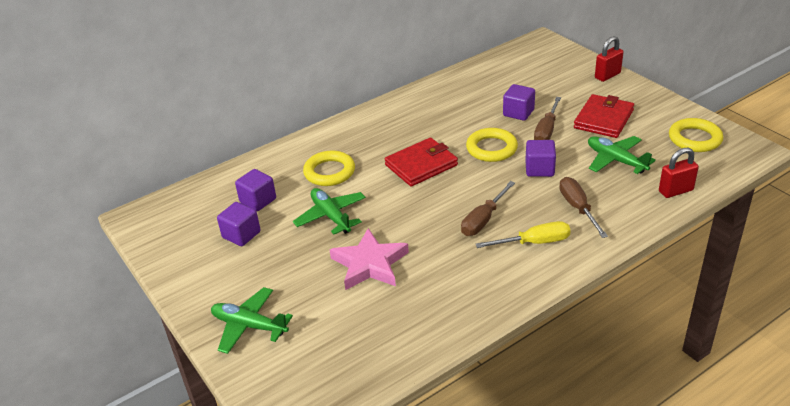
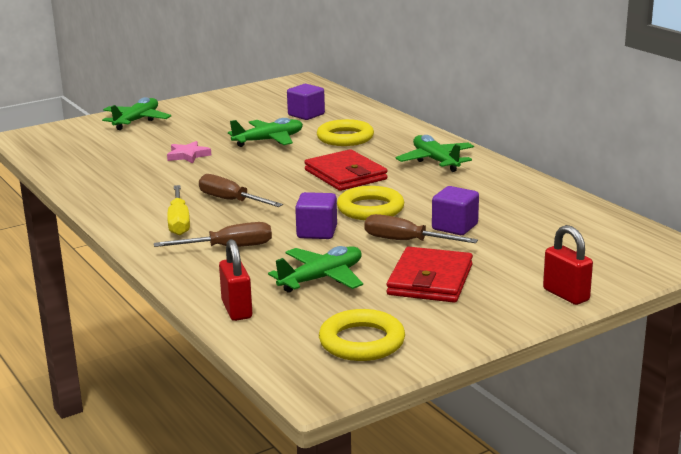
camera: 90 degrees right, 15 degrees down
(241, 235) = (256, 112): purple cube -> none
(370, 264) = (188, 155): pink star -> pink star, size x0.56
(390, 124) = (436, 161): none -> green plane
(603, 119) = (430, 280): red wallet -> red wallet turned 75 degrees clockwise

